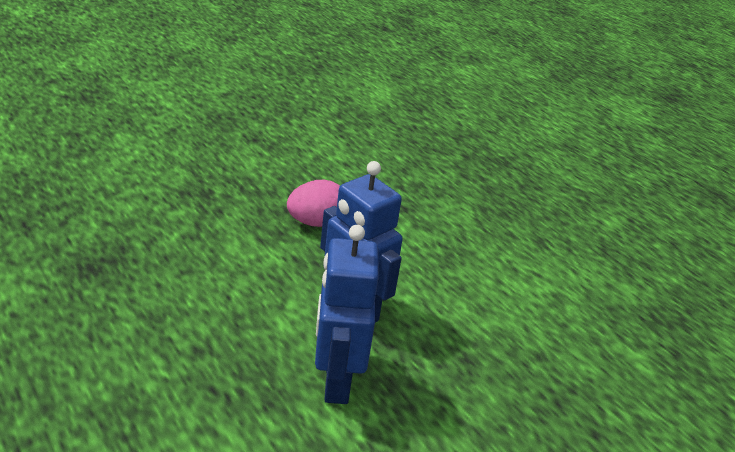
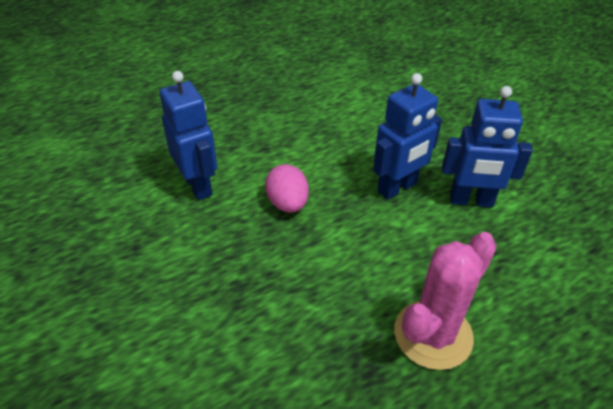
camera: 80 degrees left, 10 degrees up
(124, 316) = (433, 334): none -> pink cactus
(337, 167) = (198, 185): none -> blue robot

